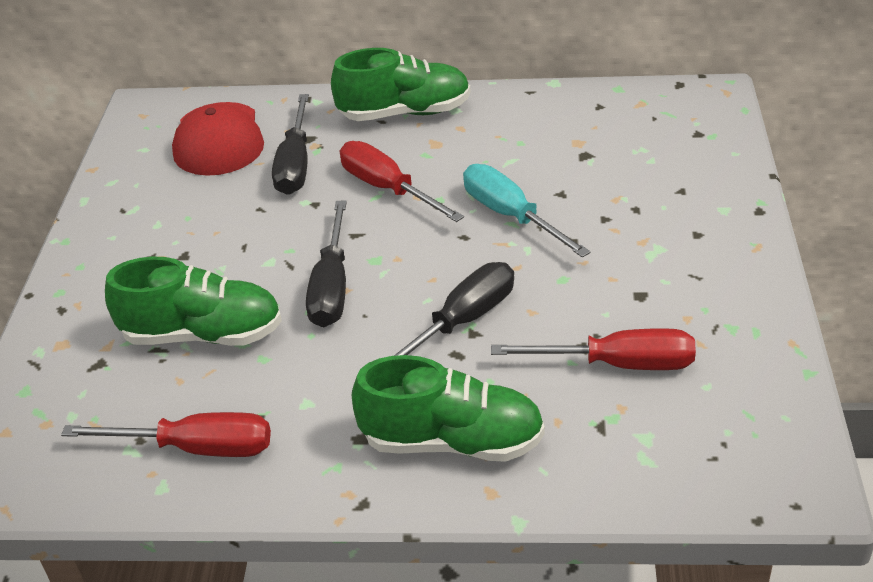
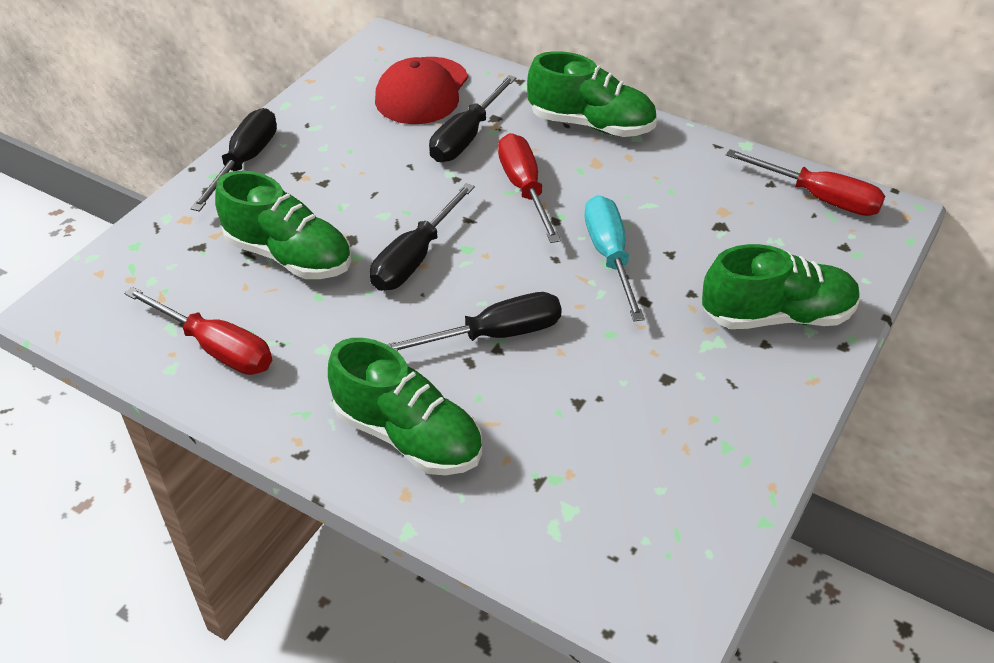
camera: 25 degrees right, 5 degrees up
(83, 267) = (245, 162): none -> black screwdriver
(617, 364) = (596, 433): red screwdriver -> red screwdriver (819, 198)
(689, 208) = (777, 316): none -> green shoe

